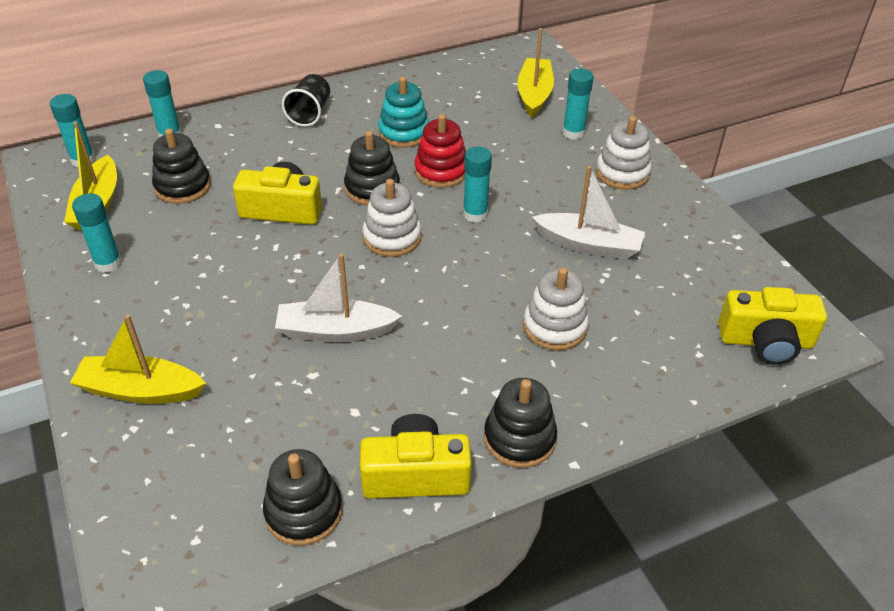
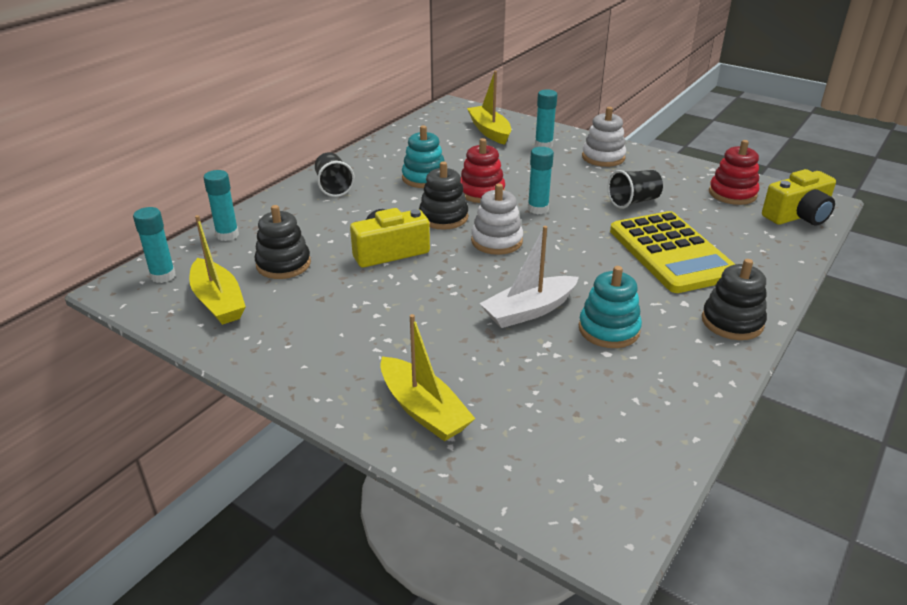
camera: 30 degrees left, 10 degrees down
(108, 263) = (281, 337): turquoise glue stick -> none
(140, 390) = (423, 410): yellow boat -> yellow boat turned 105 degrees counterclockwise
(303, 511) = (652, 429): black stacking toy -> none
(385, 387) = (609, 329): none -> turquoise stacking toy
(415, 474) = (696, 371): yellow camera -> none
(555, 327) = (671, 253): white stacking toy -> yellow calculator
(589, 245) = (633, 201): white boat -> black cup
(719, 279) = (732, 194): none -> red stacking toy

